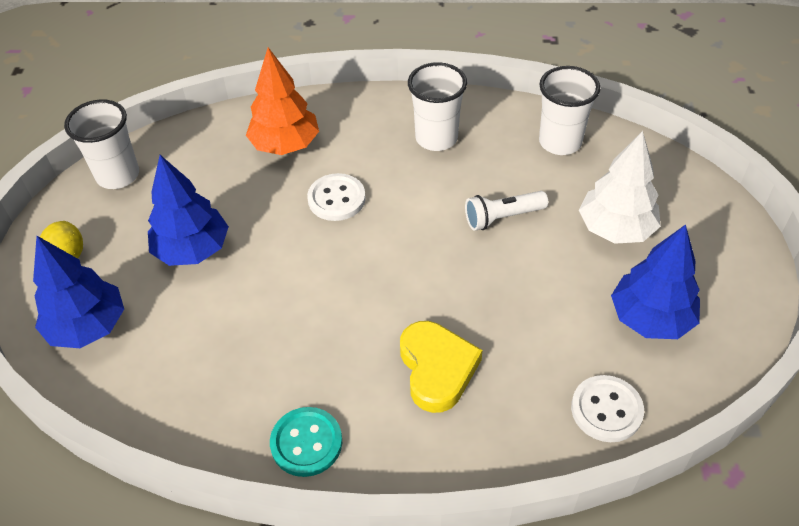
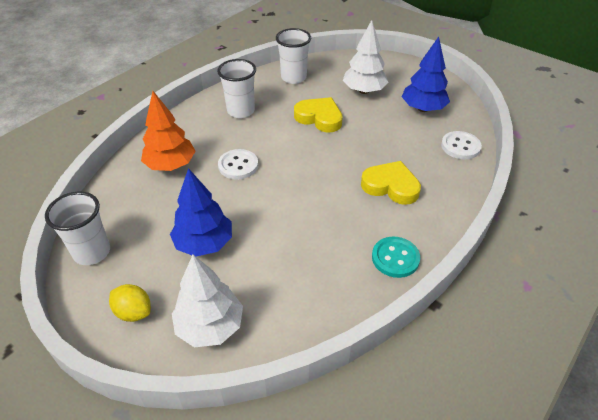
camera: 55 degrees left, 5 degrees down
(88, 327) = (210, 326): blue tree -> white tree
(502, 217) = (319, 118): white flashlight -> yellow heart

